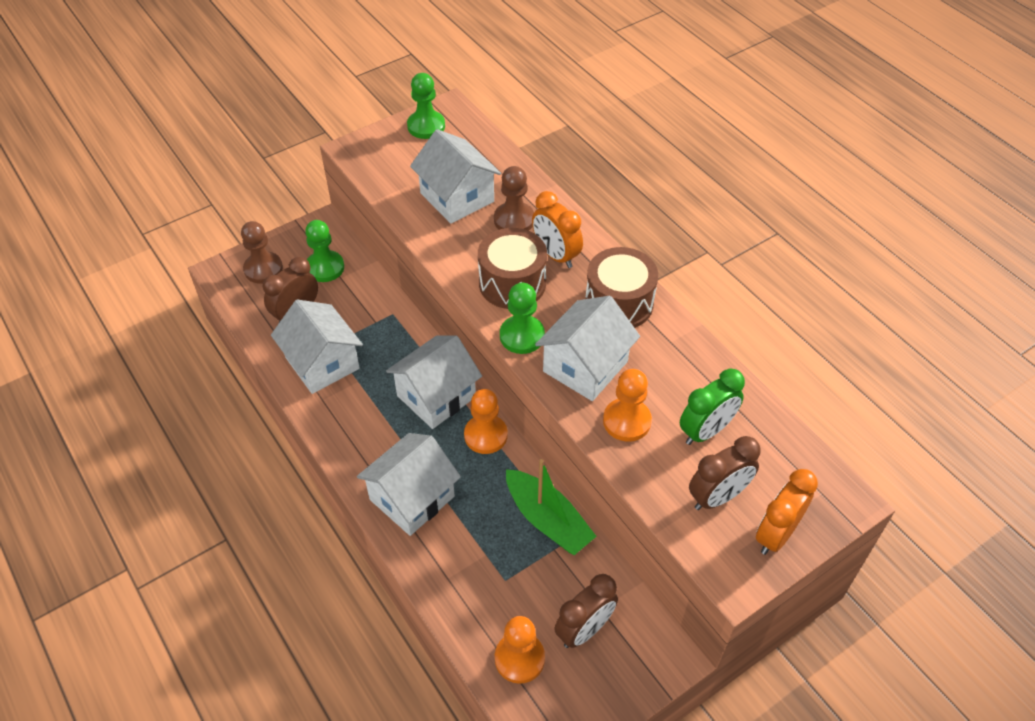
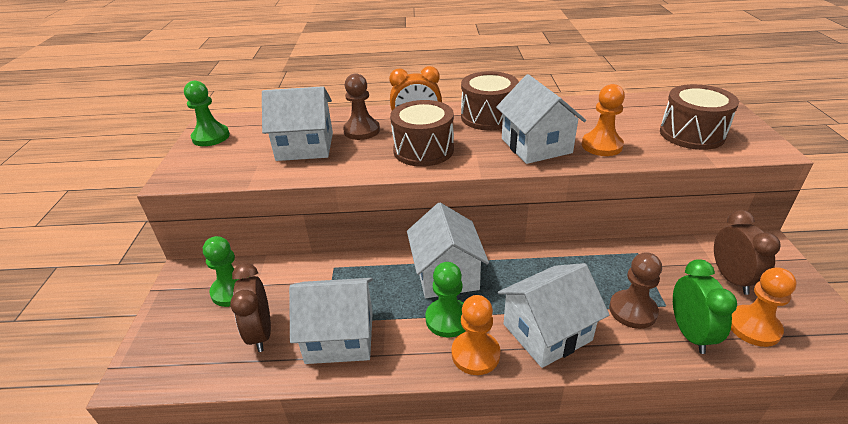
camera: 55 degrees left, 15 degrees down
(263, 269) = (176, 337): brown pawn -> brown pawn (632, 310)
(412, 498) = (547, 332): white house -> white house turned 75 degrees clockwise
(485, 435) = (509, 261): orange pawn -> orange pawn (475, 354)
(522, 336) = (481, 162): green pawn -> green pawn (448, 319)
(548, 520) = (615, 259): green boat -> none
(706, 431) = (630, 121): green clock -> green clock (690, 333)
(717, 497) = (691, 134): brown clock -> brown drum
(776, 534) = (732, 125): orange clock -> none

